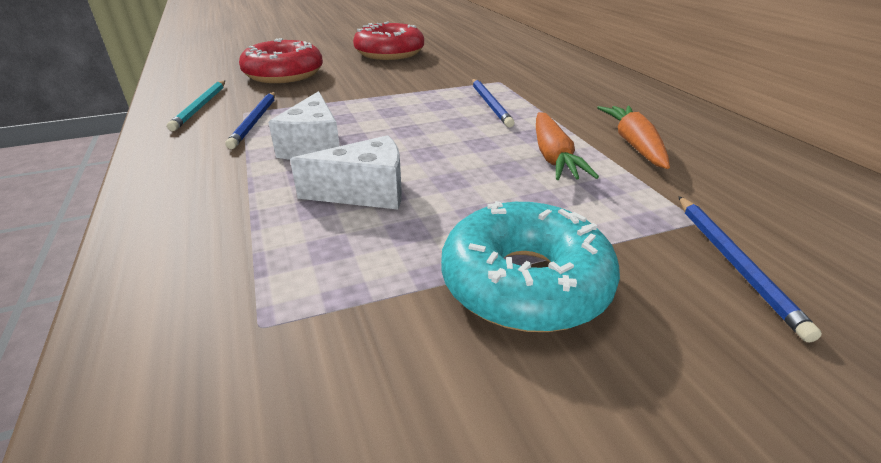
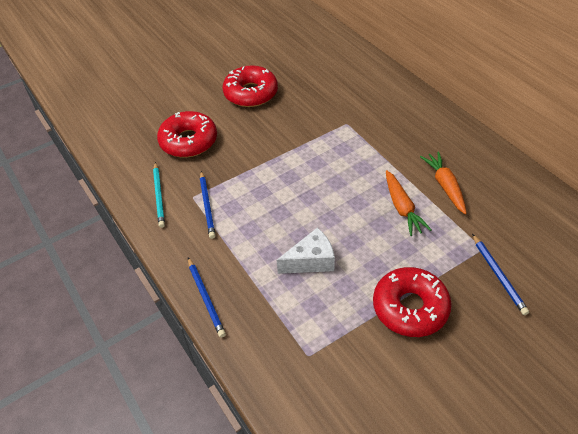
camera: 10 degrees left, 15 degrees up
(313, 146) = (260, 225): white cheese -> none
(490, 104) = (349, 156): blue pencil -> blue pencil (206, 298)
(525, 283) = (410, 307): turquoise donut -> red donut

